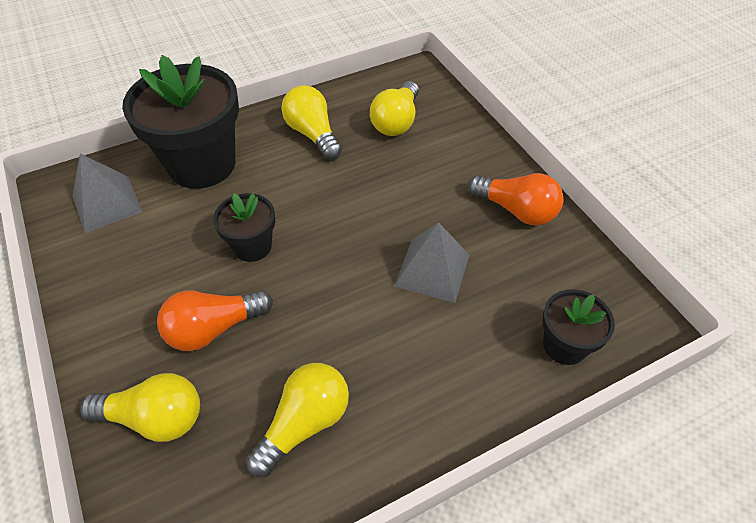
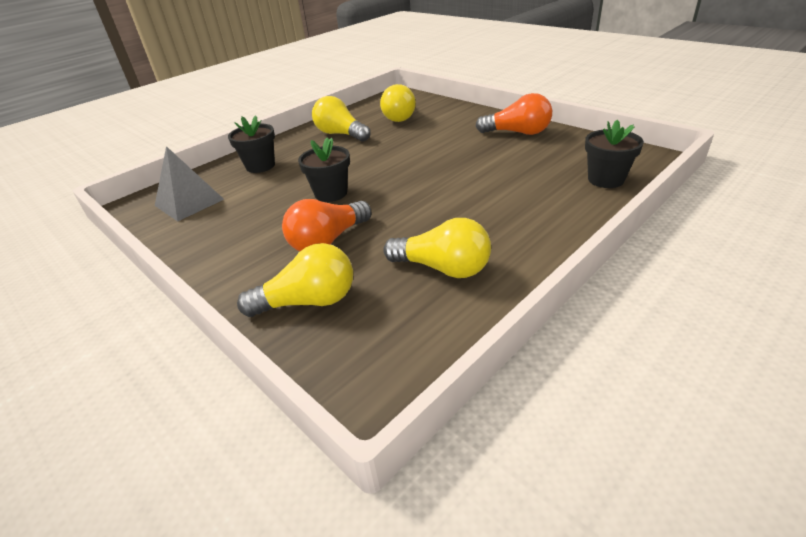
camera: 15 degrees left, 15 degrees down
(202, 164) = (260, 166): black flower pot -> black flower pot, size x0.51
(304, 423) = (443, 268): yellow light bulb -> yellow light bulb turned 90 degrees clockwise
(432, 270) = (481, 171): grey pyramid -> none

